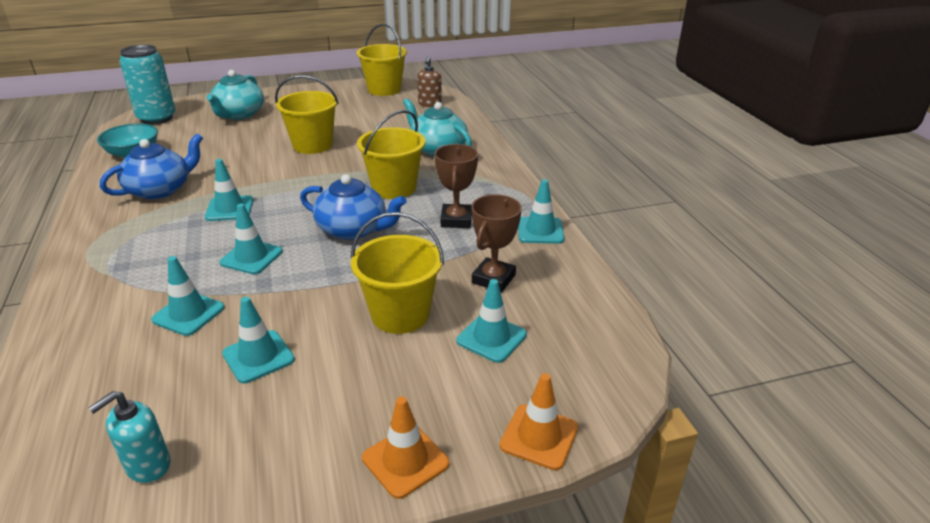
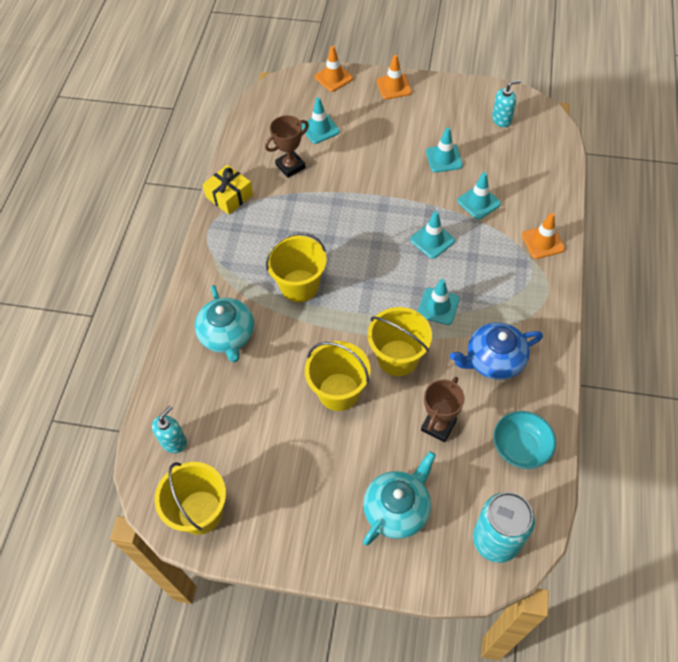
camera: 150 degrees left, 25 degrees up
(85, 294) = (543, 242): none -> orange traffic cone
(353, 229) = (353, 244): blue teapot -> none
(400, 314) = (358, 160): yellow bucket -> yellow bucket (398, 358)
(429, 104) = (174, 441): brown soap dispenser -> turquoise soap dispenser
(456, 220) = (277, 228): brown trophy -> brown trophy (438, 425)
(540, 231) = (229, 196): turquoise traffic cone -> yellow gift

